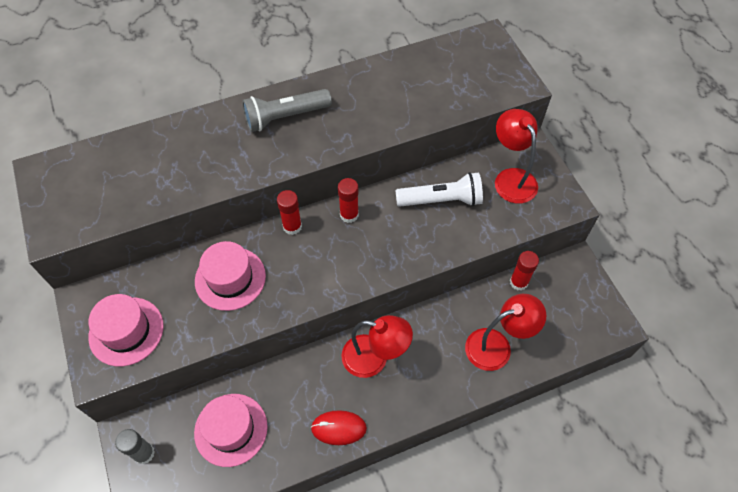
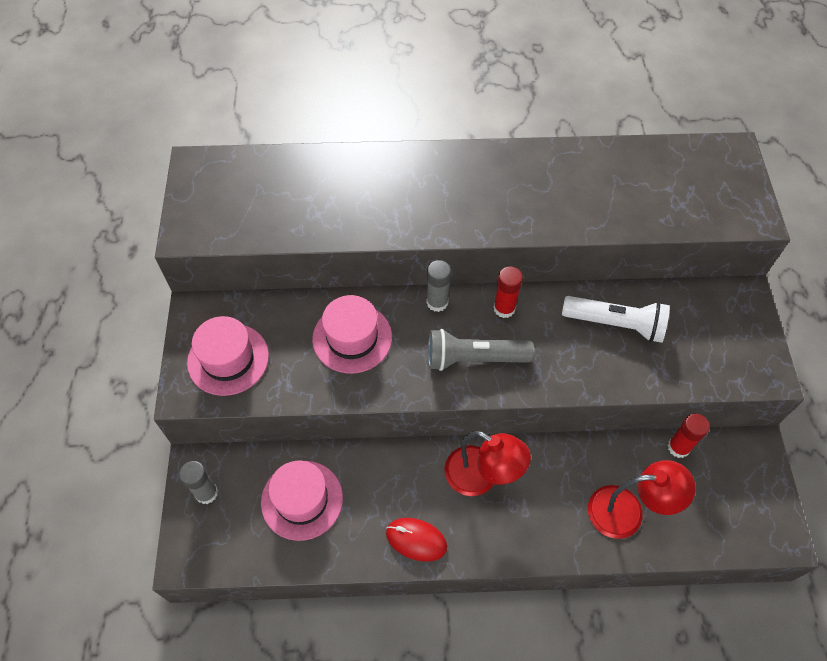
camera: 20 degrees right, 0 degrees up
(285, 117) = (467, 179): grey flashlight -> grey flashlight (474, 358)
(292, 226) = (437, 302): red glue stick -> grey glue stick
(511, 178) = (708, 324): red lamp -> none

